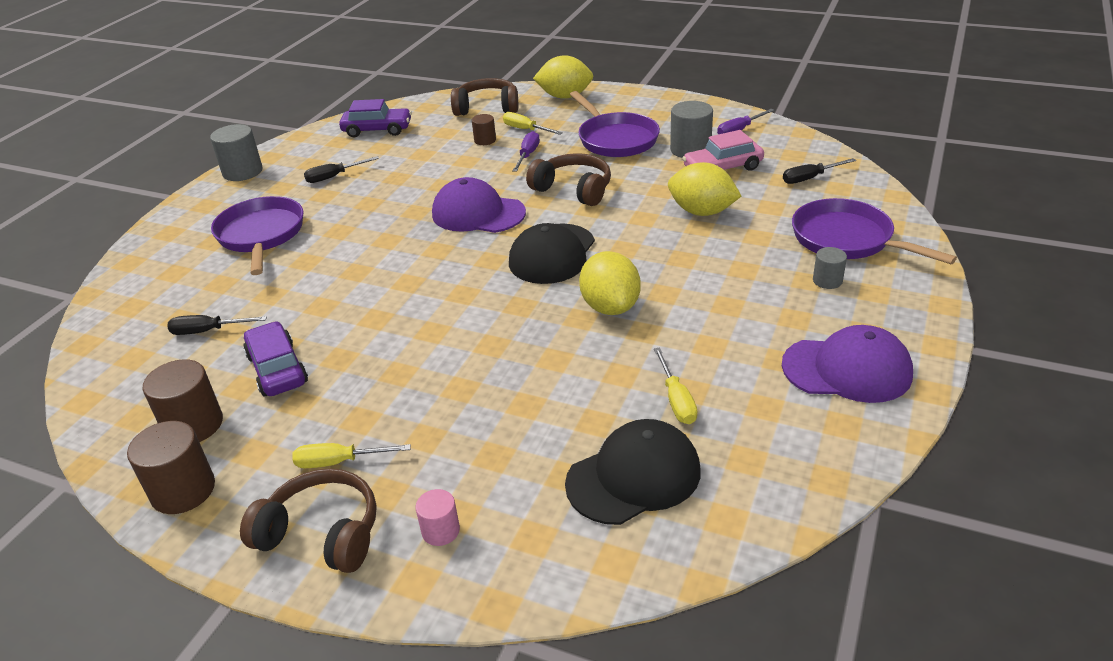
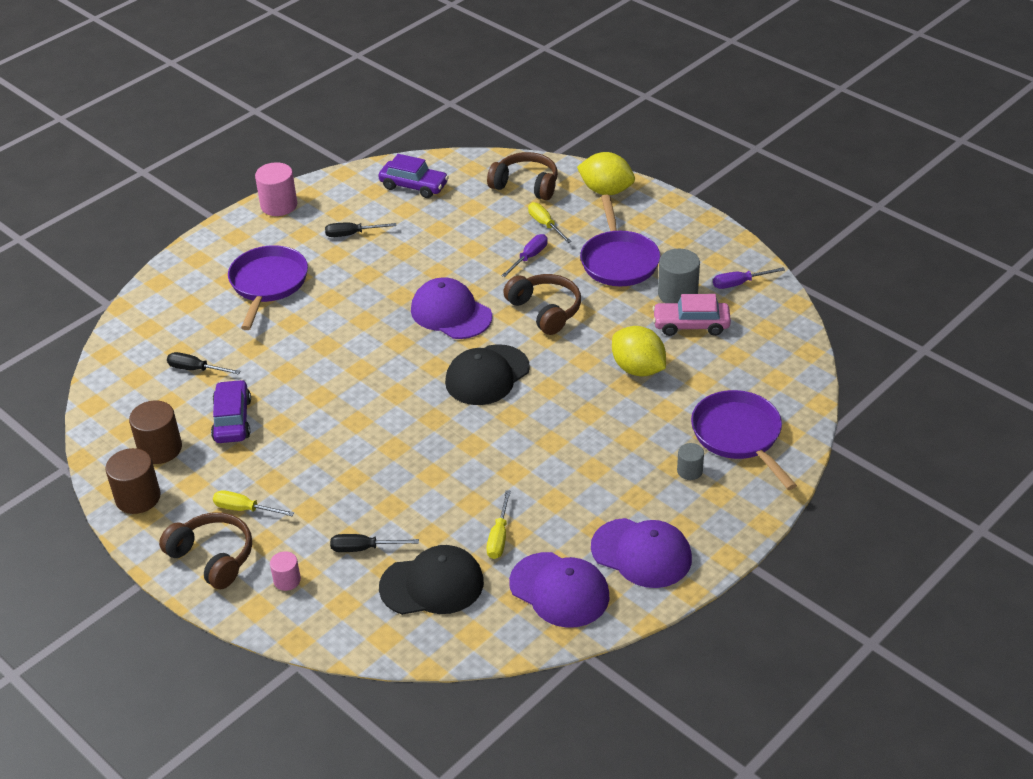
camera: 20 degrees right, 5 degrees up
(242, 172) = (279, 205): grey cylinder -> pink cylinder
(485, 140) = (501, 227): brown cylinder -> none
(610, 307) = (502, 441): yellow lemon -> none
(789, 435) = (559, 590): none -> purple cap
(810, 178) = (760, 360): black screwdriver -> black screwdriver (364, 548)

